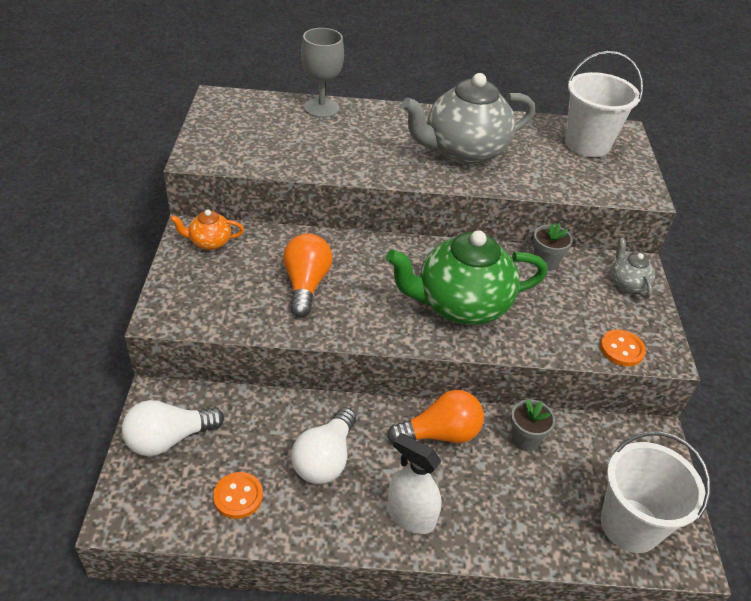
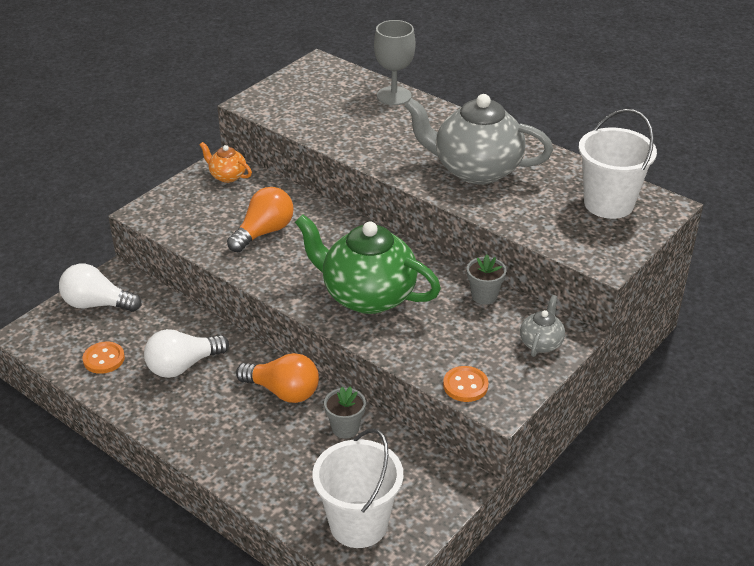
camera: 40 degrees right, 5 degrees down
(410, 516) = (201, 429): white spray bottle -> none

